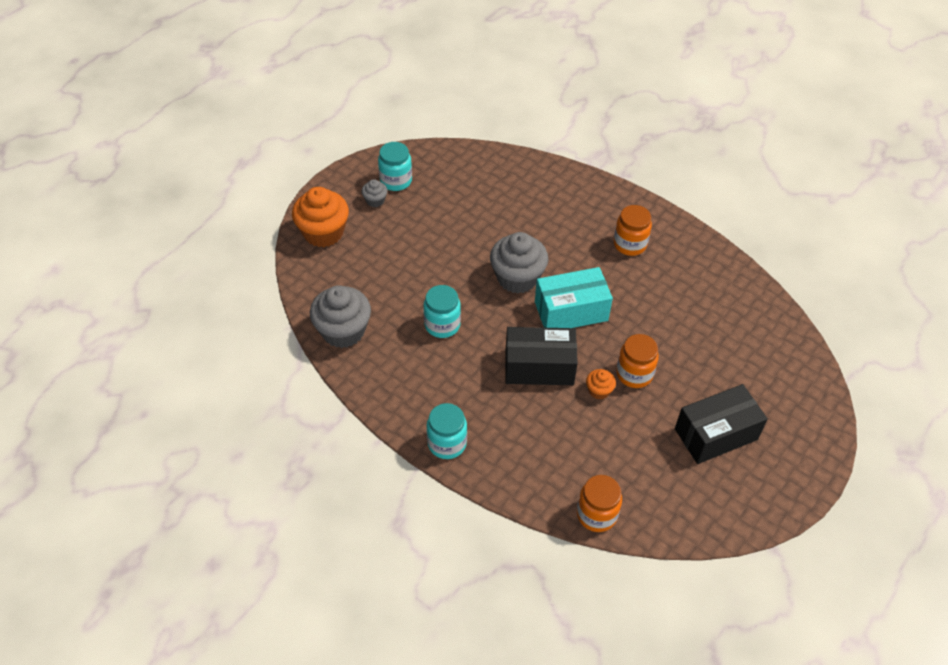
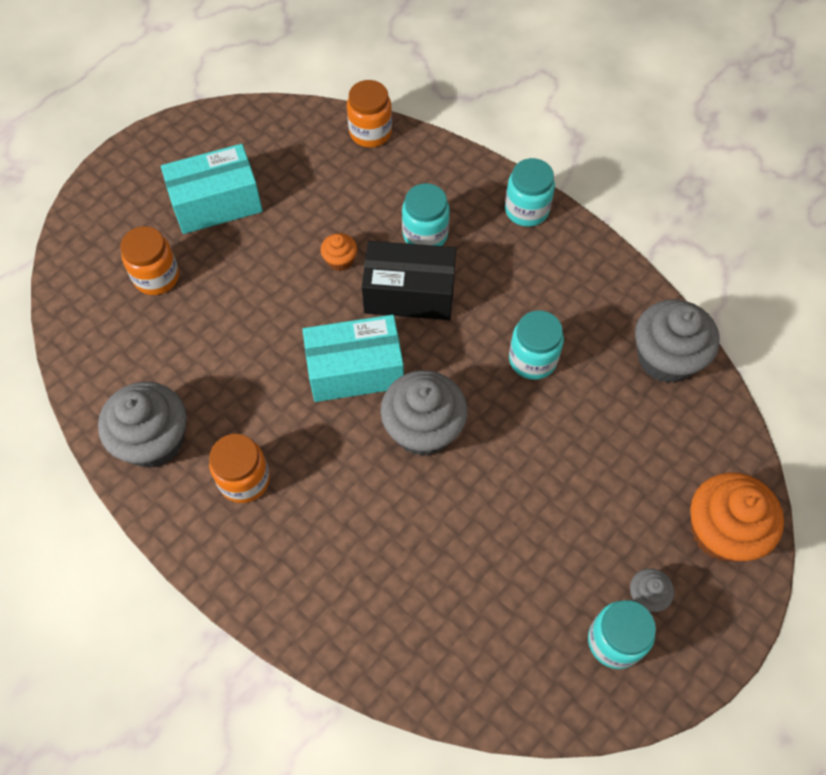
camera: 175 degrees left, 10 degrees up
(532, 416) = (425, 235): none -> turquoise jar
(634, 374) = (291, 278): orange jar -> orange jar (156, 277)
(697, 262) = (154, 440): none -> grey cupcake
(716, 434) = (217, 203): black box -> turquoise box

